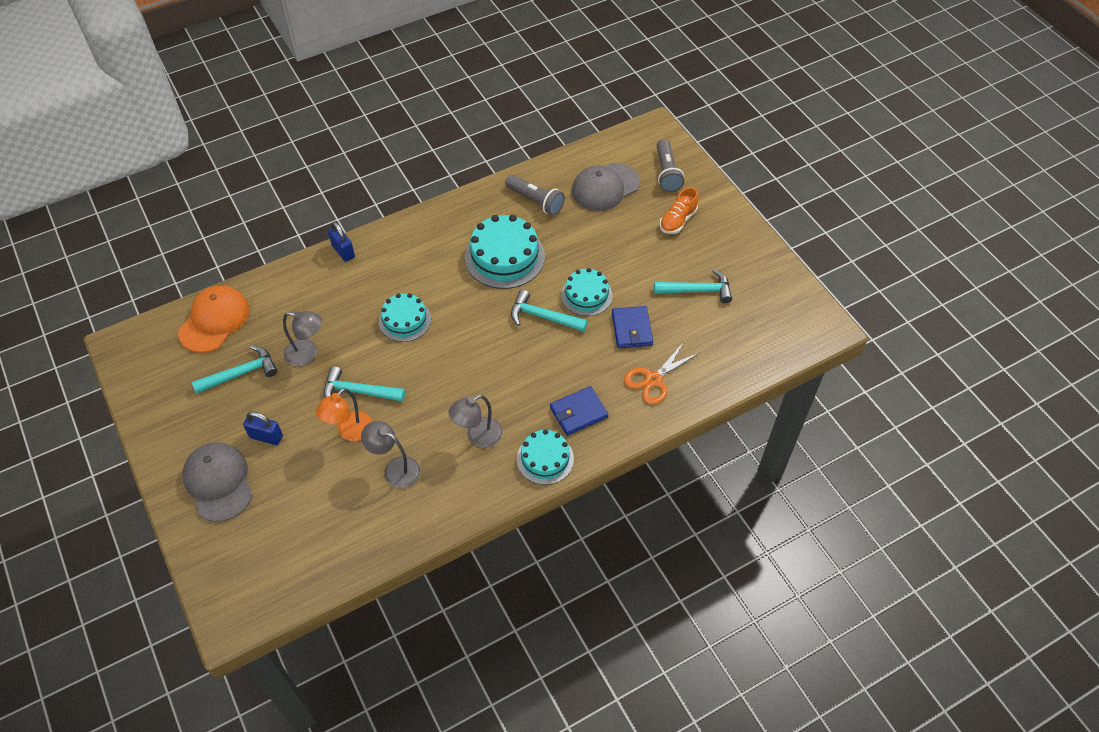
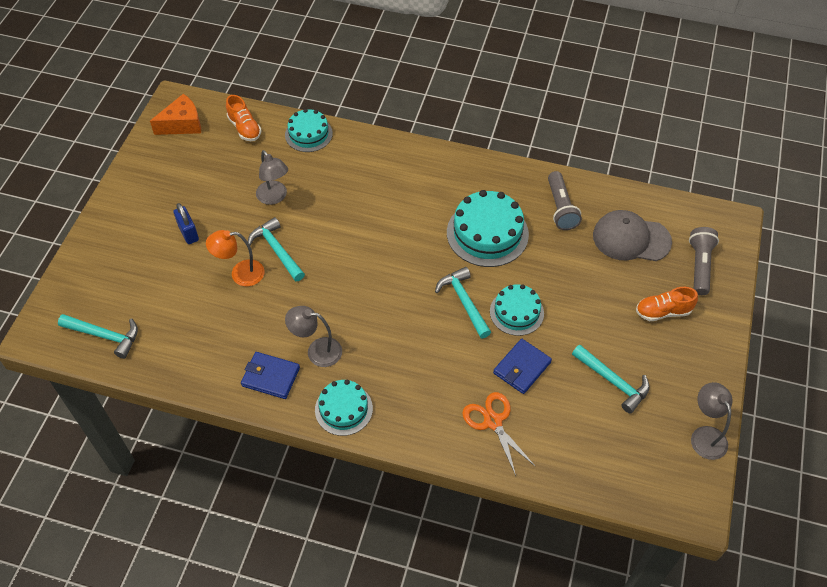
camera: 45 degrees right, 0 degrees up
(151, 358) = (182, 124): none -> orange cheese
(214, 320) = (244, 128): orange cap -> orange shoe
(218, 482) = (129, 239): grey cap -> none
(241, 373) = (221, 177): turquoise hammer -> turquoise hammer (105, 336)
(343, 251) = (377, 142): blue padlock -> none
(395, 469) = (239, 325): grey lamp -> grey lamp (705, 435)
(404, 320) = (363, 224): turquoise cake -> turquoise cake (308, 134)
(578, 412) = (407, 396): blue wallet -> blue wallet (270, 377)
(653, 379) = (493, 421): orange scissors -> orange scissors turned 60 degrees clockwise
(667, 173) = (699, 266): grey flashlight -> grey flashlight turned 150 degrees clockwise

